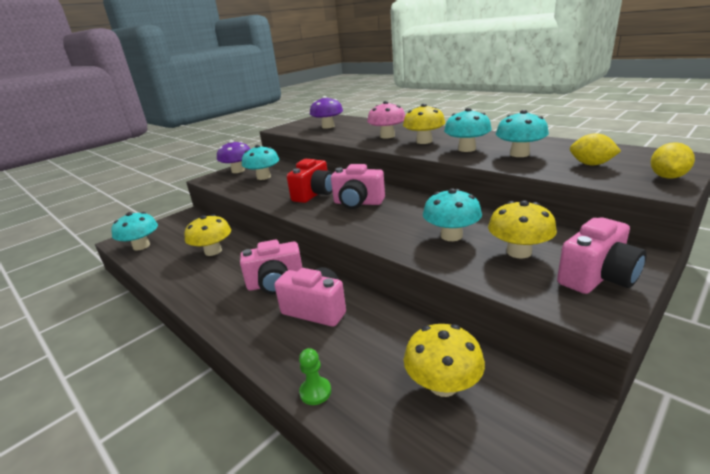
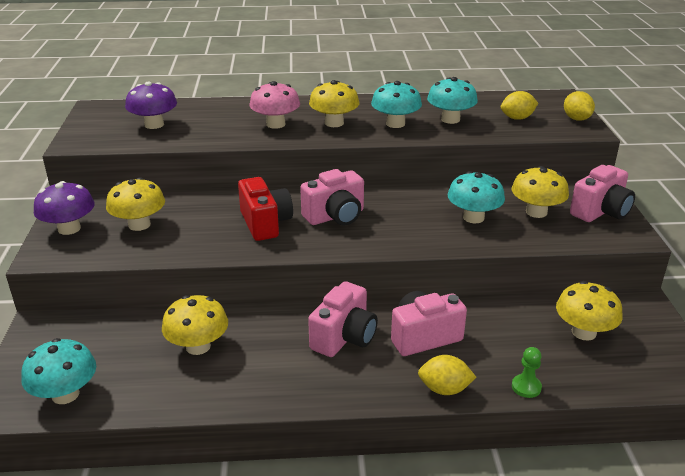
camera: 50 degrees left, 5 degrees up
(263, 177) = (139, 225): turquoise mushroom -> yellow mushroom
(265, 351) = (444, 389): none -> yellow lemon
(597, 277) = (600, 212): pink camera -> pink camera turned 45 degrees clockwise

